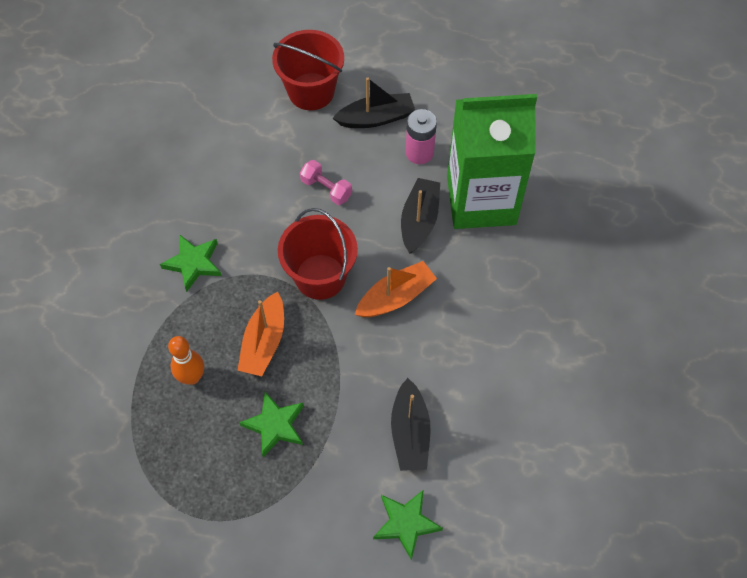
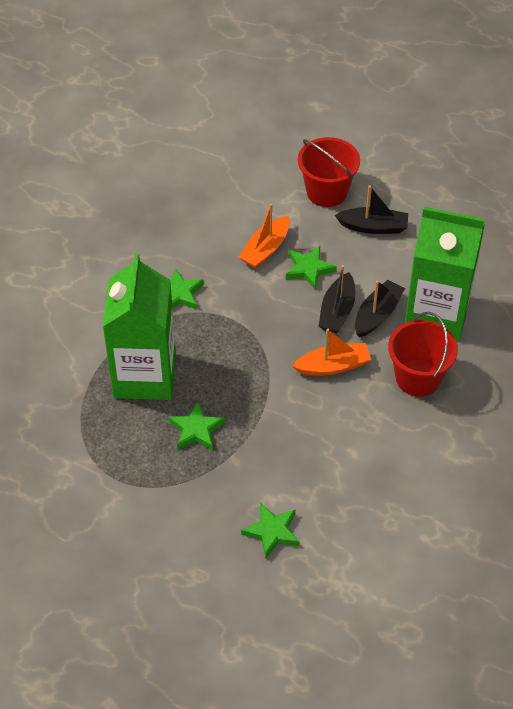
camera: 20 degrees right, 10 degrees down
(192, 377) = (144, 375): orange bowling pin -> green carton
(264, 342) = (212, 367): orange boat -> orange boat (265, 249)
(320, 277) = (277, 333): red bucket -> red bucket (418, 378)
(326, 189) = (309, 269): pink dumbbell -> green star
(410, 432) = (303, 468): black boat -> black boat (337, 311)
(419, 153) = (399, 263): pink battery -> none

